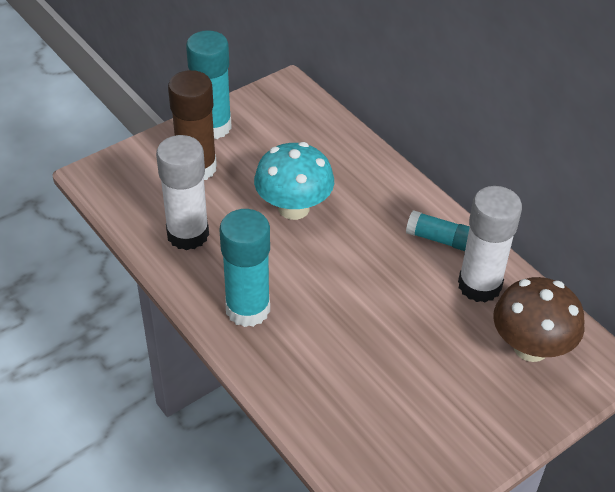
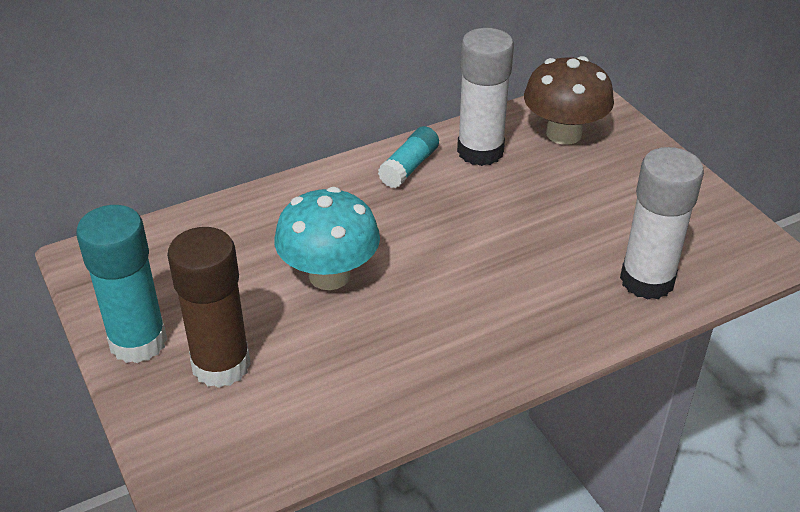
camera: 80 degrees left, 5 degrees down
(188, 234) = (353, 383): white glue stick -> white glue stick (647, 280)
(248, 309) = (494, 333): turquoise glue stick -> none

